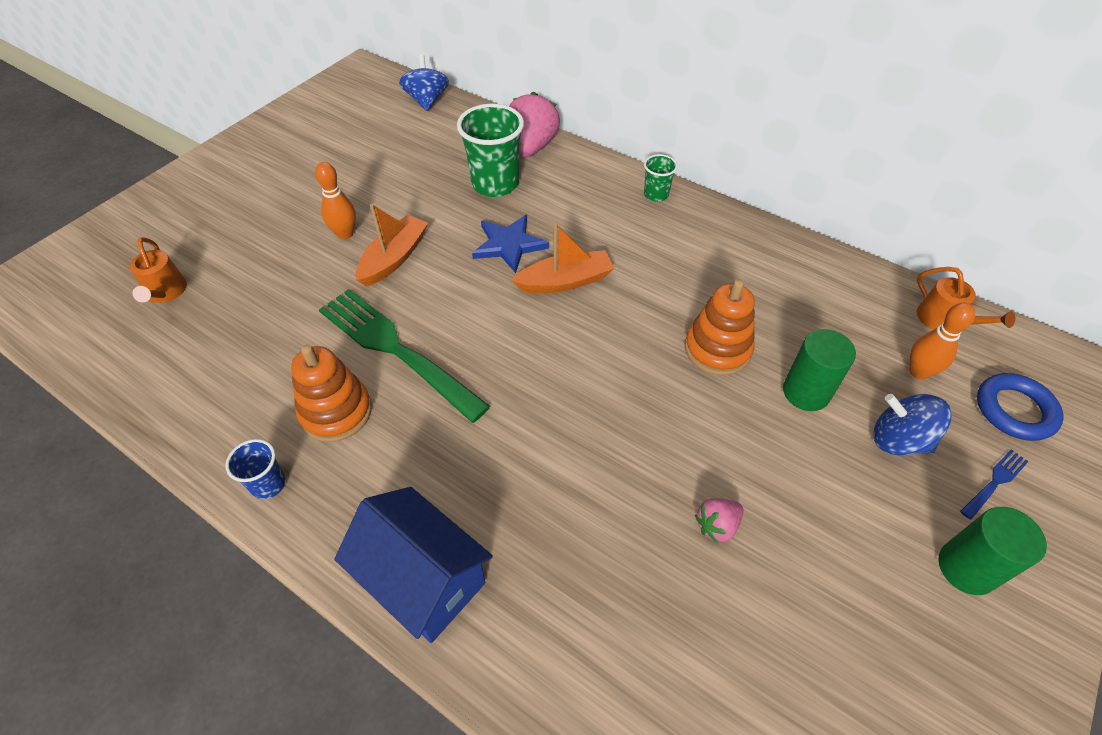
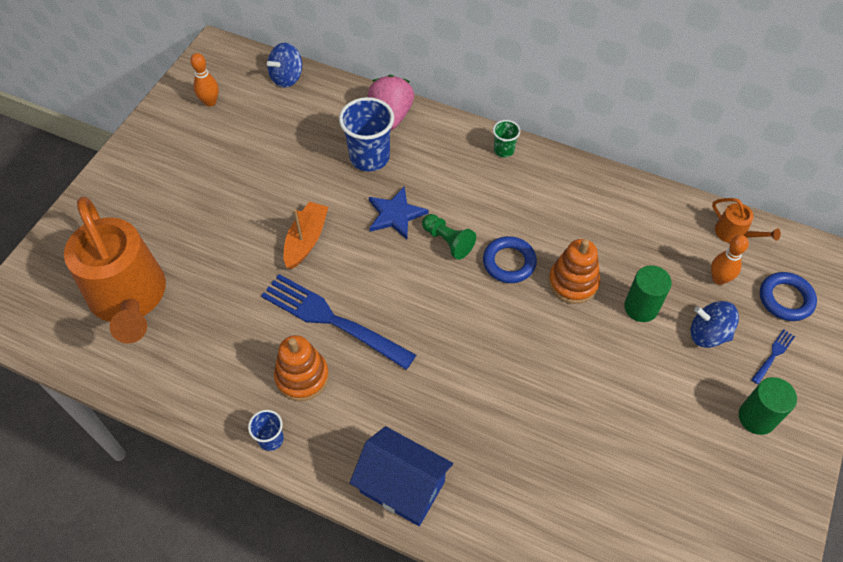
camera: 10 degrees left, 5 degrees up
(166, 293) = (130, 299): orange watering can -> orange watering can, size x2.47
(345, 234) = (258, 223): orange bowling pin -> orange bowling pin (210, 102)
(397, 350) = (333, 320): green fork -> blue fork
(427, 100) = (287, 78): blue spinning top -> blue spinning top turned 120 degrees counterclockwise
(495, 184) = (369, 157): green cup -> blue cup
(565, 281) = (448, 241): orange boat -> green pawn
(637, 314) = (509, 262): none -> blue ring
(717, 525) = (592, 416): pink strawberry -> none

